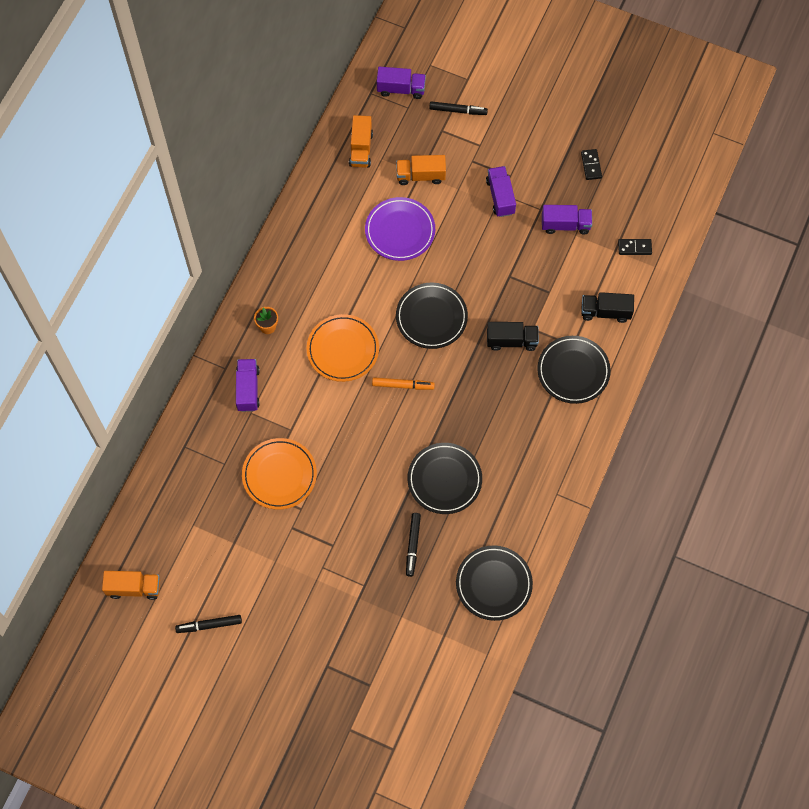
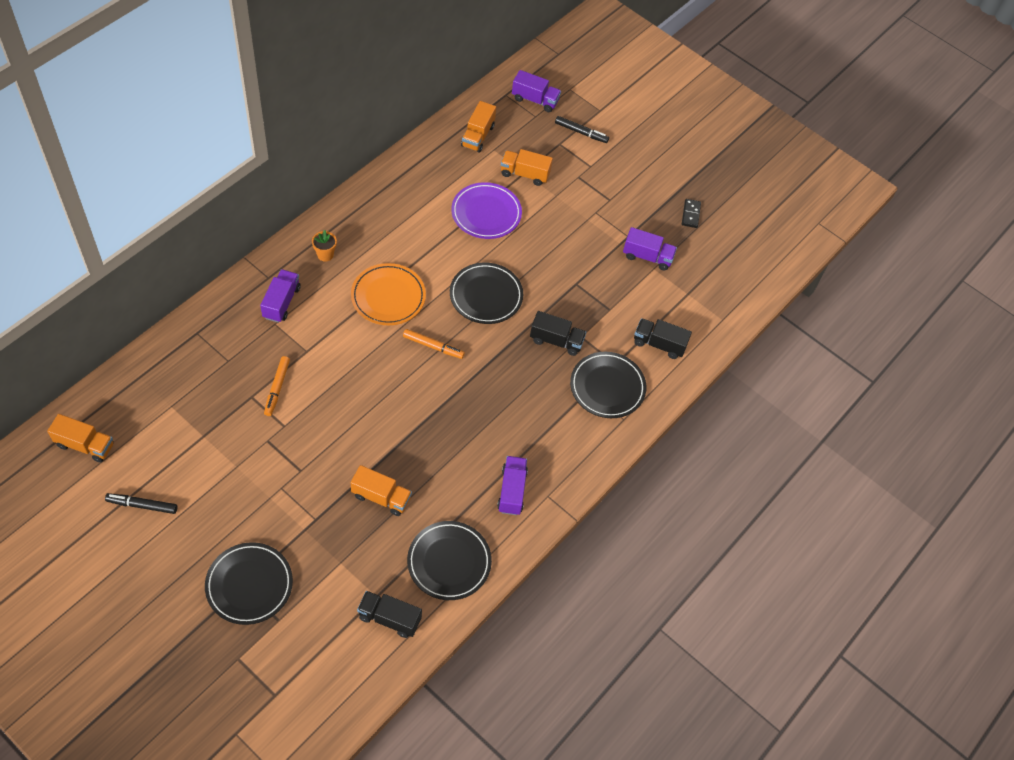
camera: 10 degrees right, 10 degrees down
(279, 475) = (277, 388): orange plate -> orange marker
(413, 545) = (381, 497): black marker -> orange truck
(444, 479) = (439, 445): black plate -> black plate (249, 585)
(462, 651) = (389, 618): none -> black truck
(500, 197) = (593, 214): purple truck -> purple truck (512, 491)
(634, 247) = (708, 297): black domino -> none

